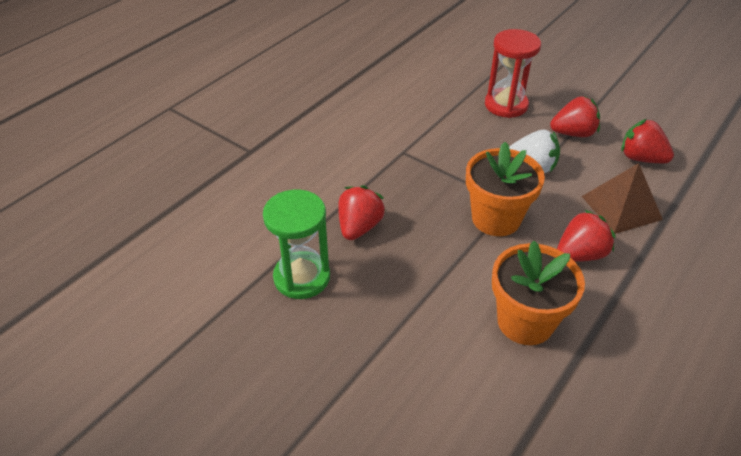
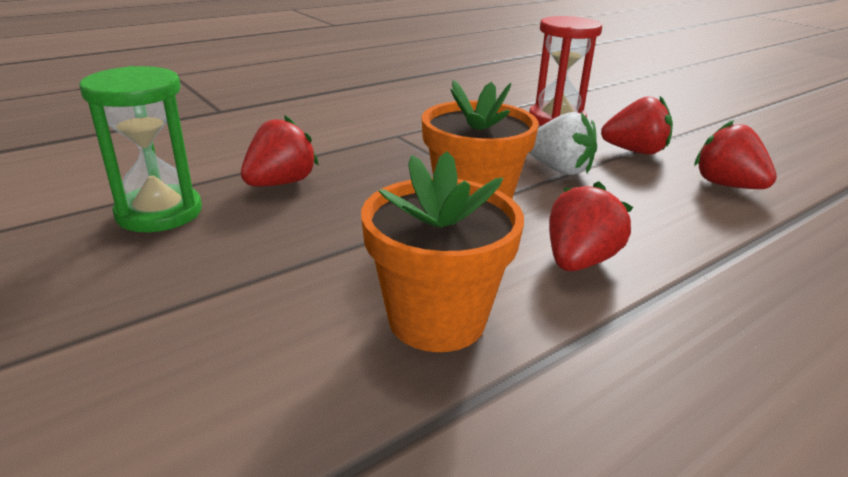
camera: 15 degrees right, 15 degrees down
(580, 254) = (579, 261): red strawberry -> red strawberry turned 45 degrees counterclockwise
(621, 207) = (674, 225): brown pyramid -> none

